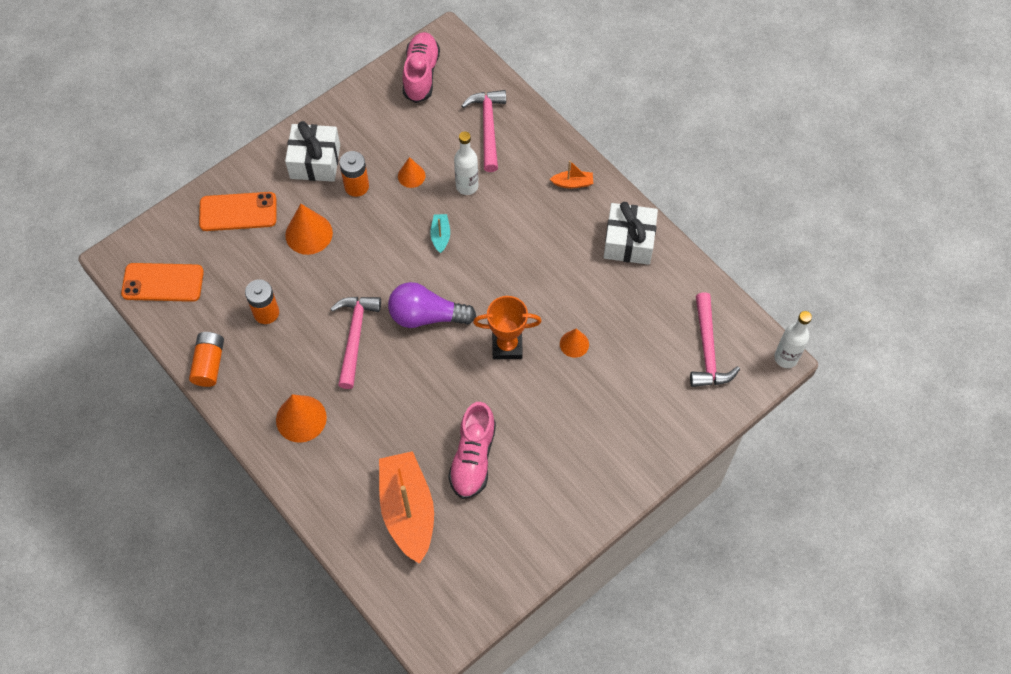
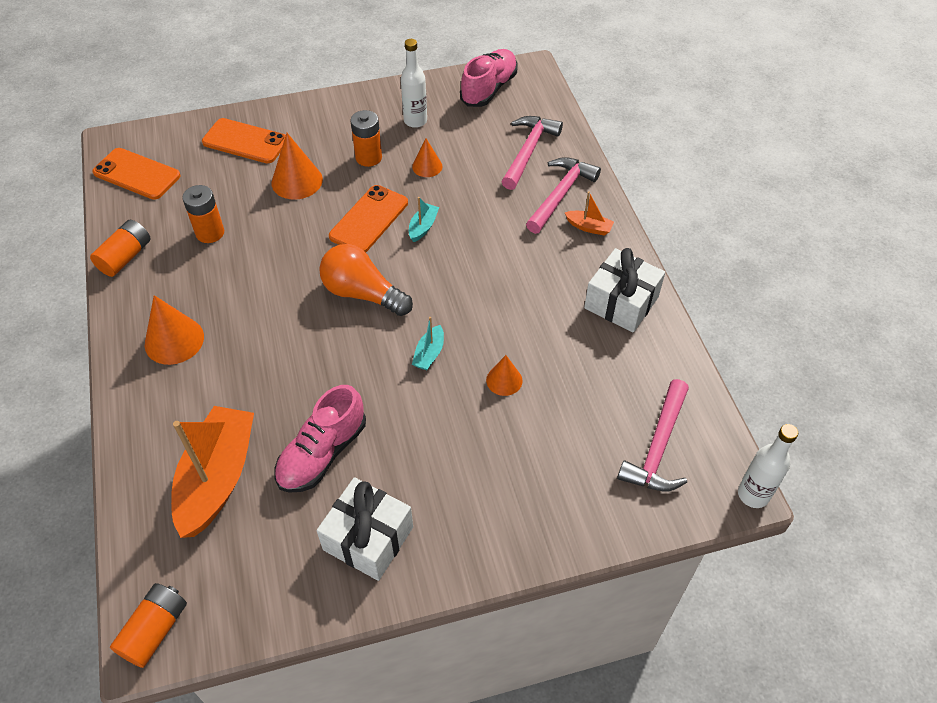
camera: 25 degrees right, 10 degrees down
(315, 161) = (343, 125): white gift -> white gift (368, 538)
(355, 336) = (279, 285): pink hammer -> pink hammer (561, 194)
(392, 247) = (369, 219): none -> orange phone
(426, 316) = (362, 293): purple light bulb -> orange light bulb
(433, 632) = (155, 630): none -> orange battery
(467, 186) = (477, 193): white bottle -> white bottle (415, 121)
(507, 346) = (429, 354): orange trophy -> turquoise boat

